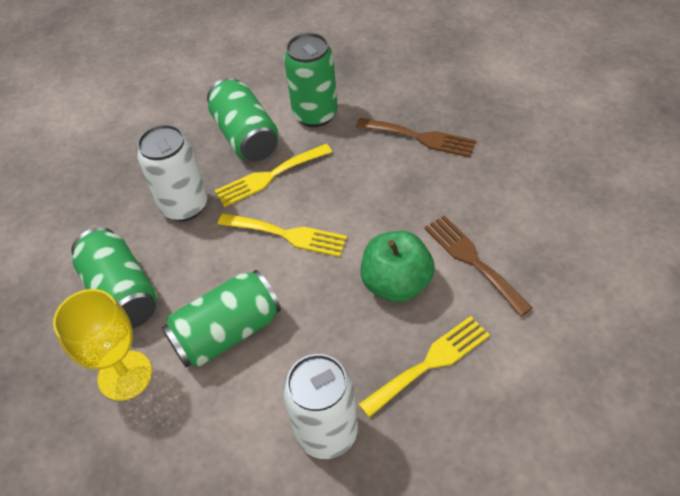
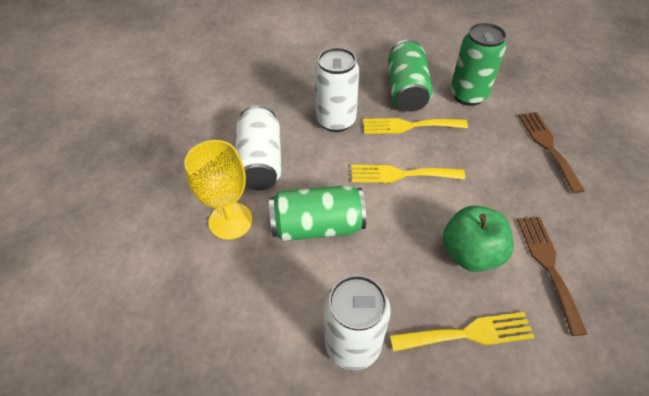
camera: 25 degrees right, 0 degrees up
(122, 292) = (260, 161): green can -> white can
(287, 235) = (401, 174): yellow fork -> yellow fork turned 135 degrees clockwise
(420, 138) = (548, 146): brown fork -> brown fork turned 150 degrees counterclockwise

